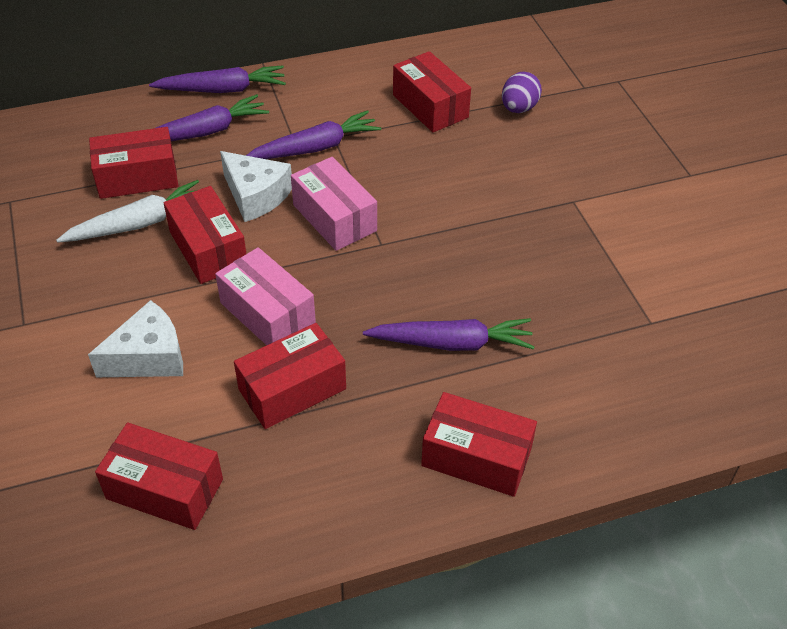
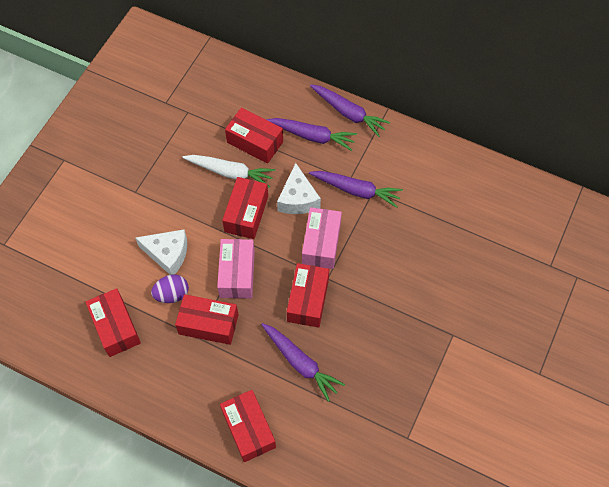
camera: 45 degrees right, 15 degrees up
(430, 106) = (446, 210): red box -> red box (308, 300)
(518, 108) = (494, 250): purple egg -> purple egg (172, 294)

